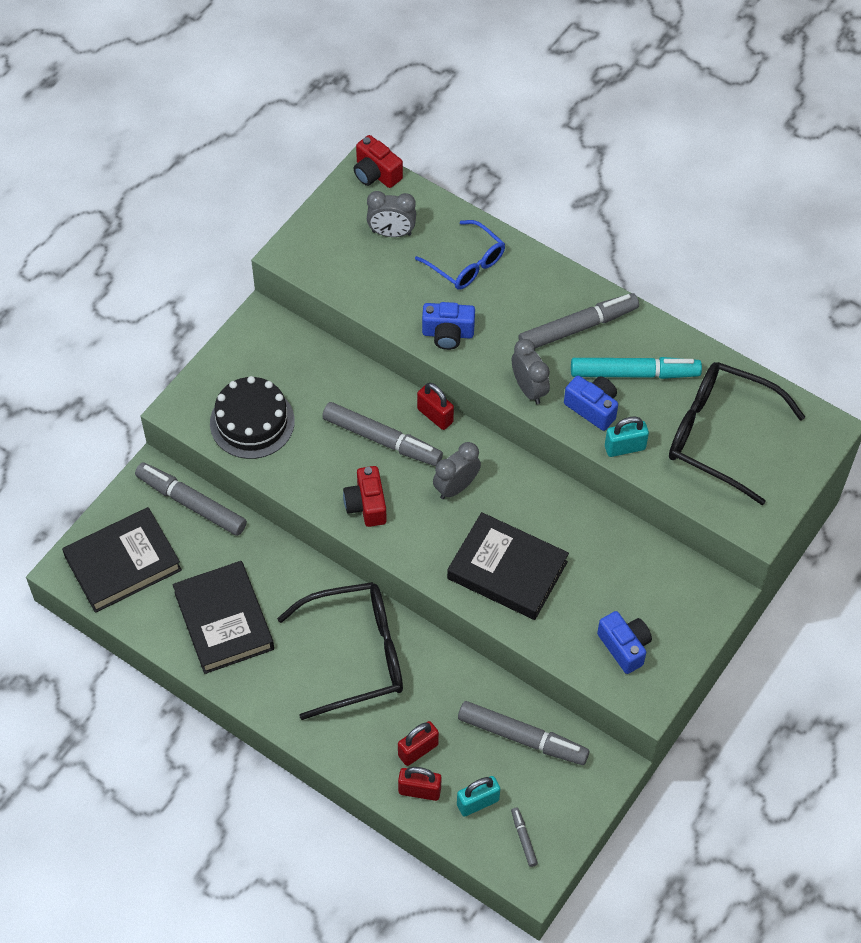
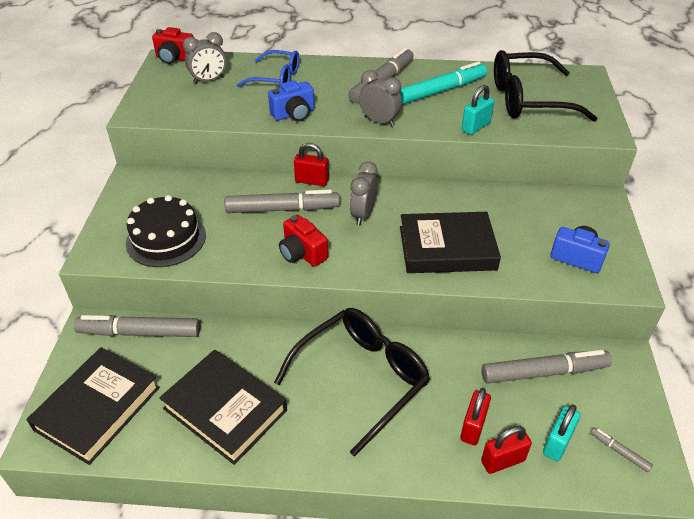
camera: 30 degrees left, 15 degrees down
(592, 408) = (432, 115): blue camera -> none

